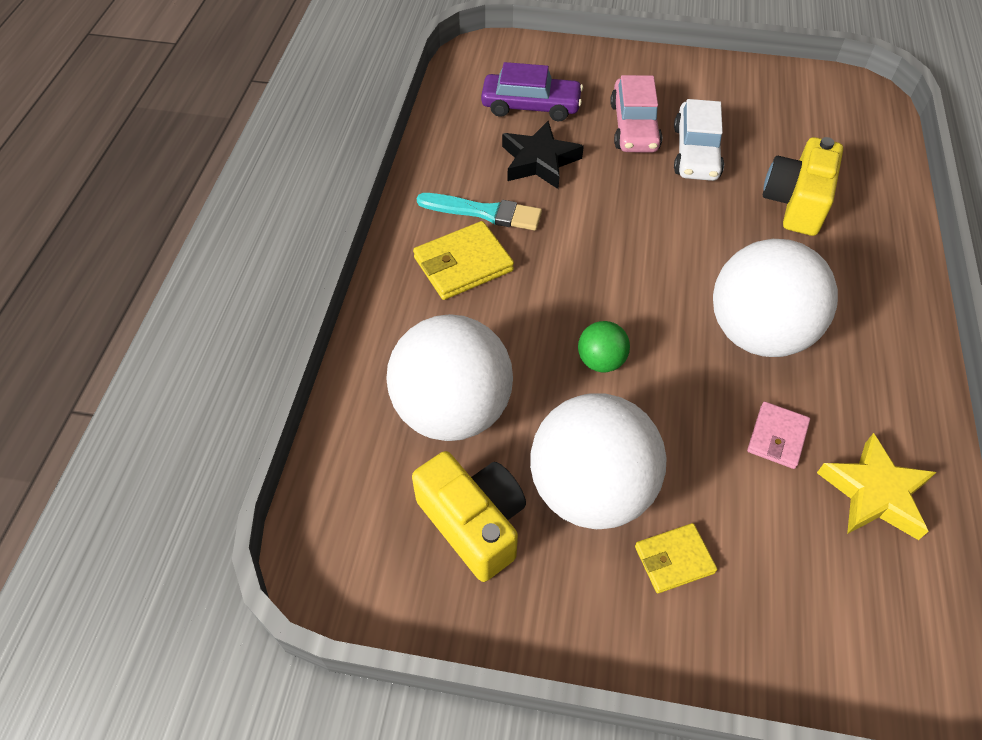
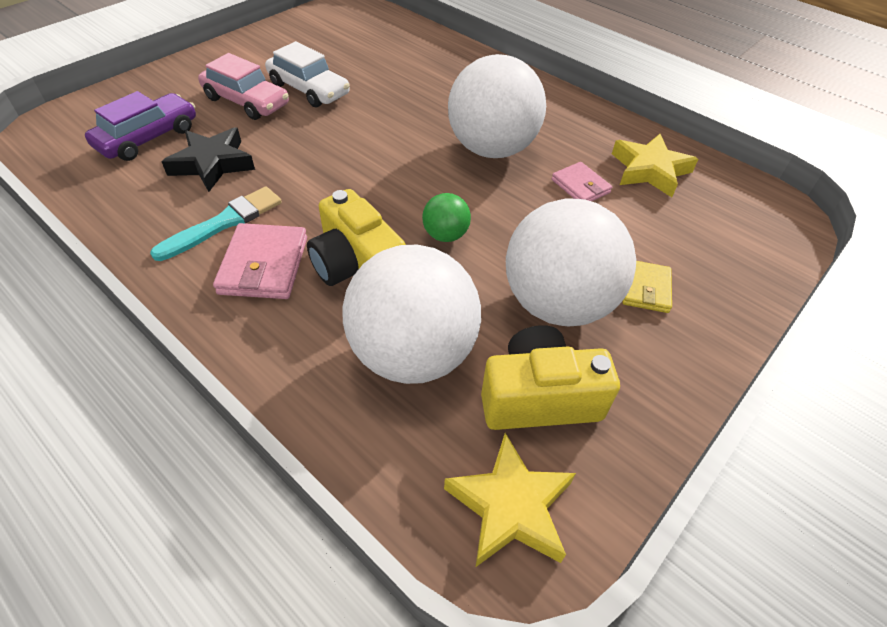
camera: 60 degrees left, 5 degrees down
(361, 548) = (510, 506): none -> yellow star
(463, 264) = (264, 265): yellow wallet -> pink wallet
(796, 202) = (404, 76): yellow camera -> yellow camera (357, 266)

